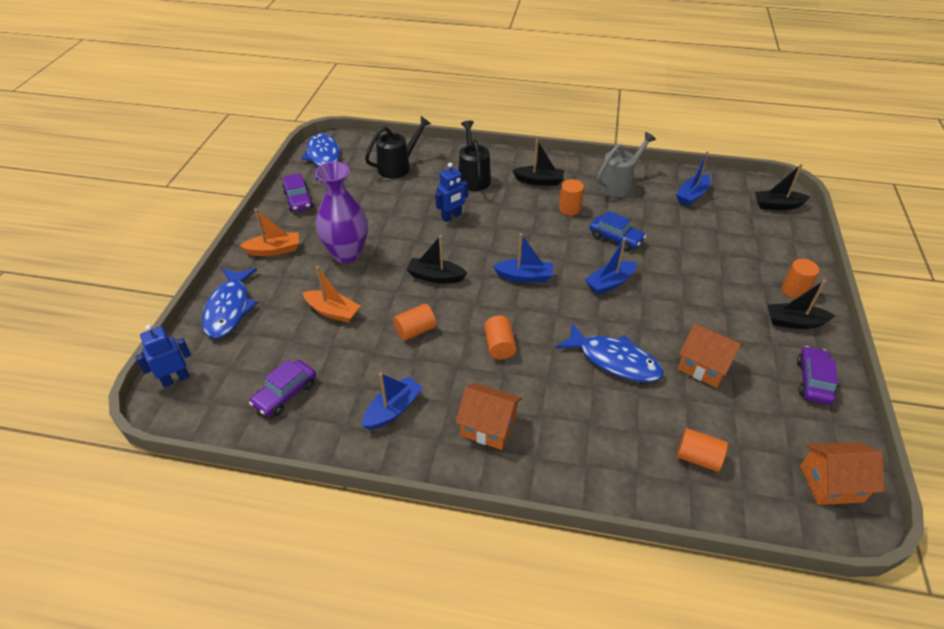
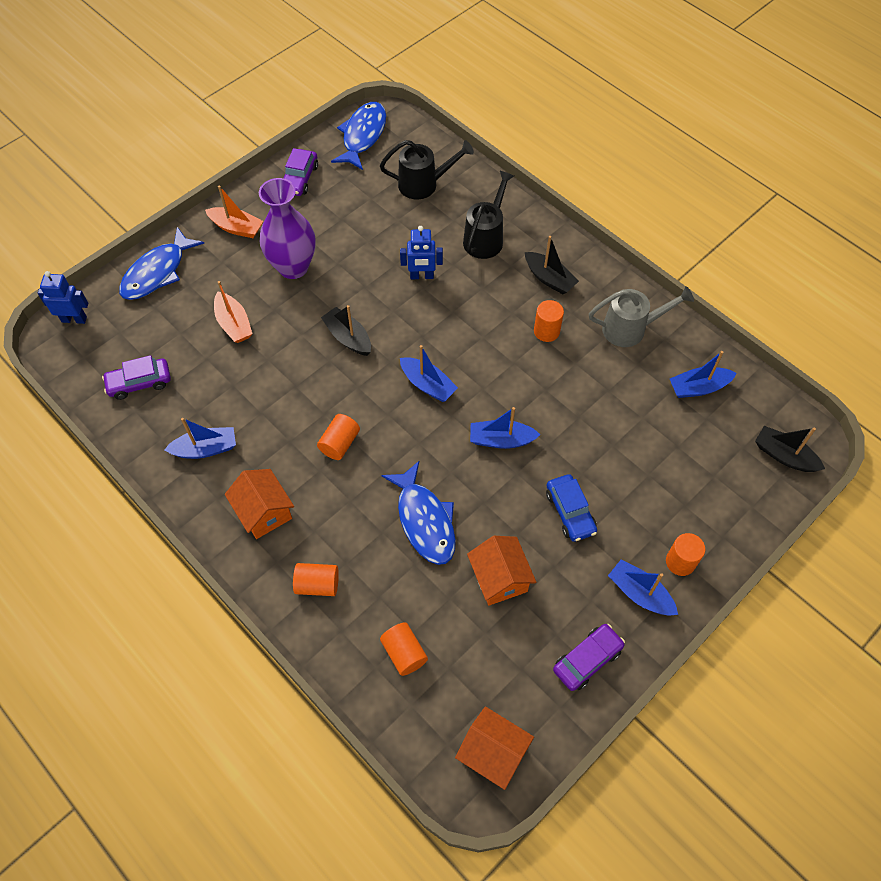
camera: 35 degrees right, 15 degrees up
(415, 330) = (284, 384): orange cylinder -> orange cylinder (317, 584)
(615, 238) = (559, 393): blue car -> blue car (570, 512)
(794, 322) = (640, 593): black boat -> blue boat

